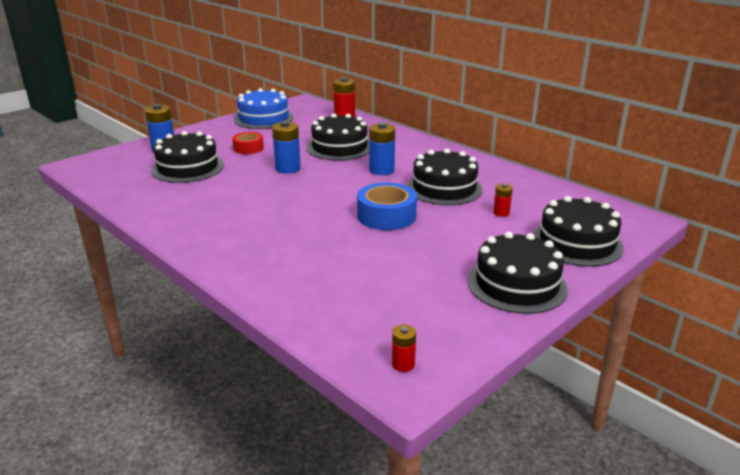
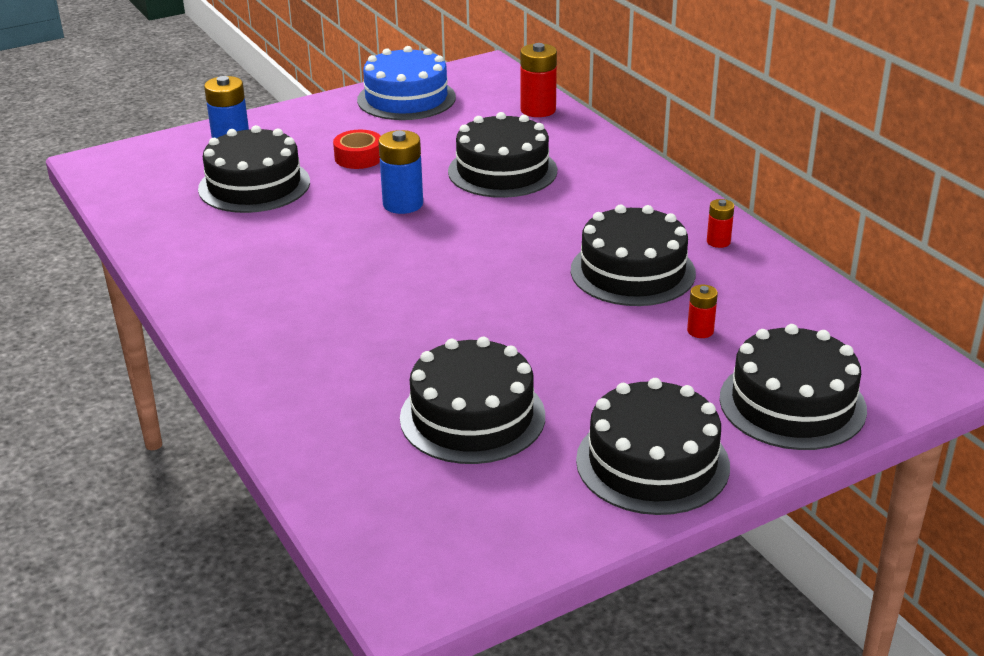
camera: 15 degrees right, 5 degrees up
(381, 170) = (548, 224): blue battery -> none
(386, 216) = (515, 312): blue tape -> none
(391, 274) = (472, 416): none -> black cake
(403, 364) = (420, 562): red battery -> red battery (718, 242)

